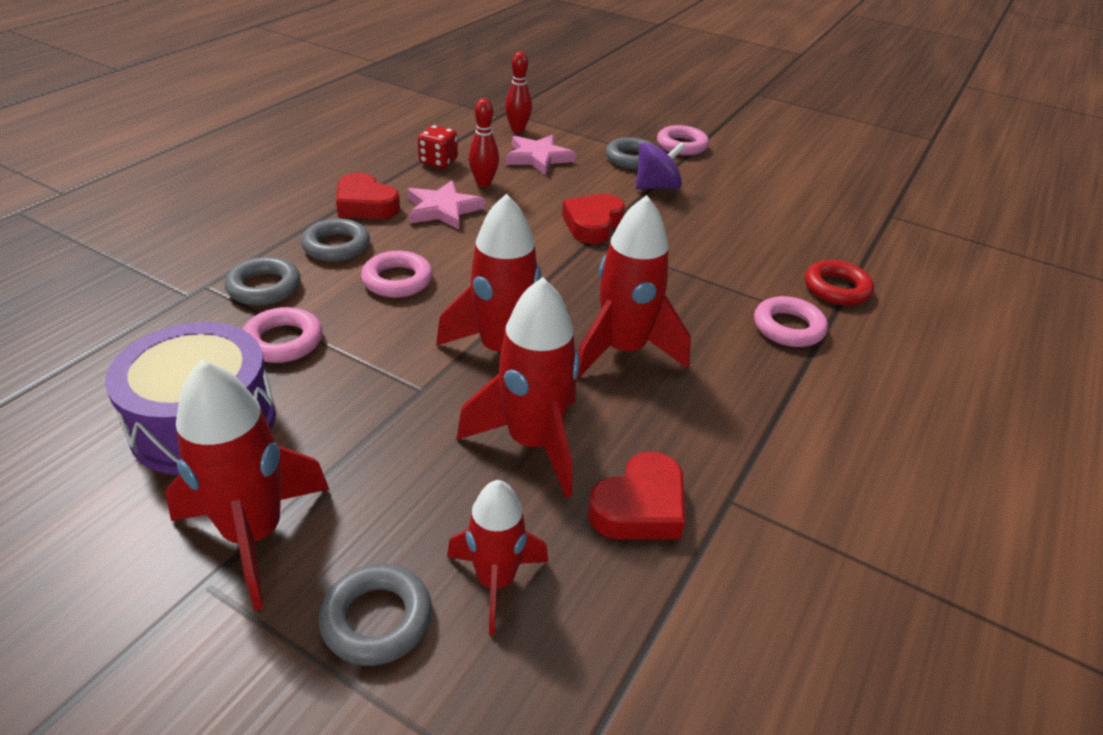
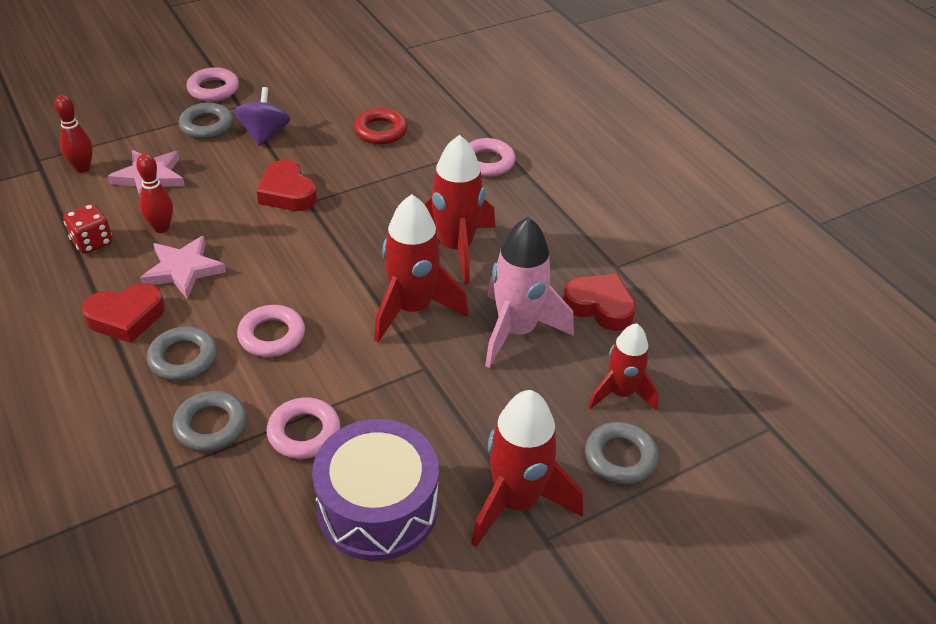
camera: 60 degrees left, 5 degrees up
(532, 443) = (516, 331): red rocket -> pink rocket
(640, 507) = (600, 306): red heart -> red heart turned 45 degrees counterclockwise
(836, 288) = (464, 119): red ring -> red ring (380, 131)

